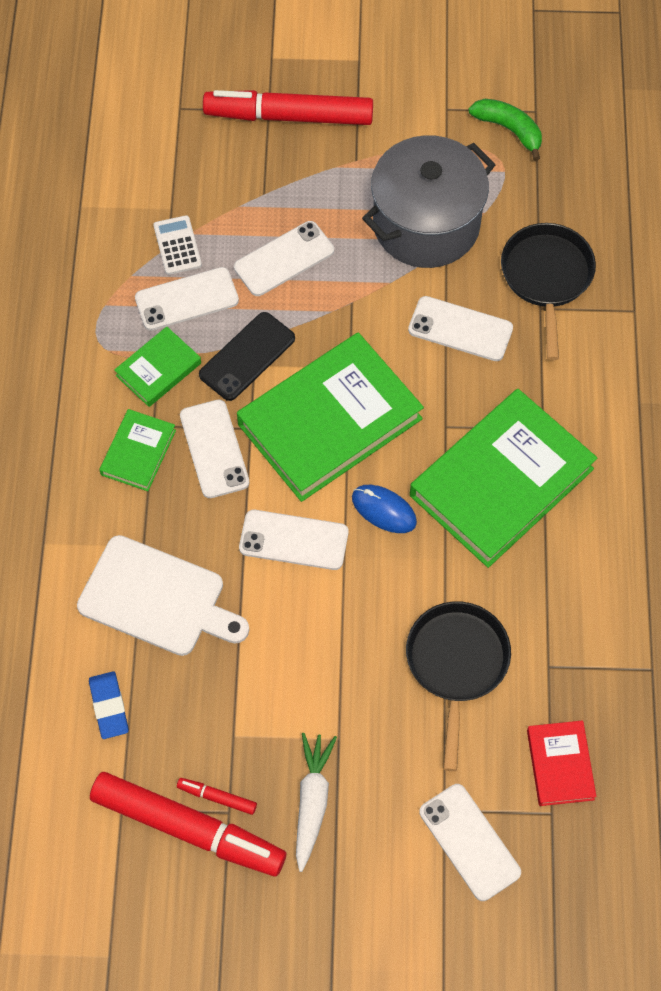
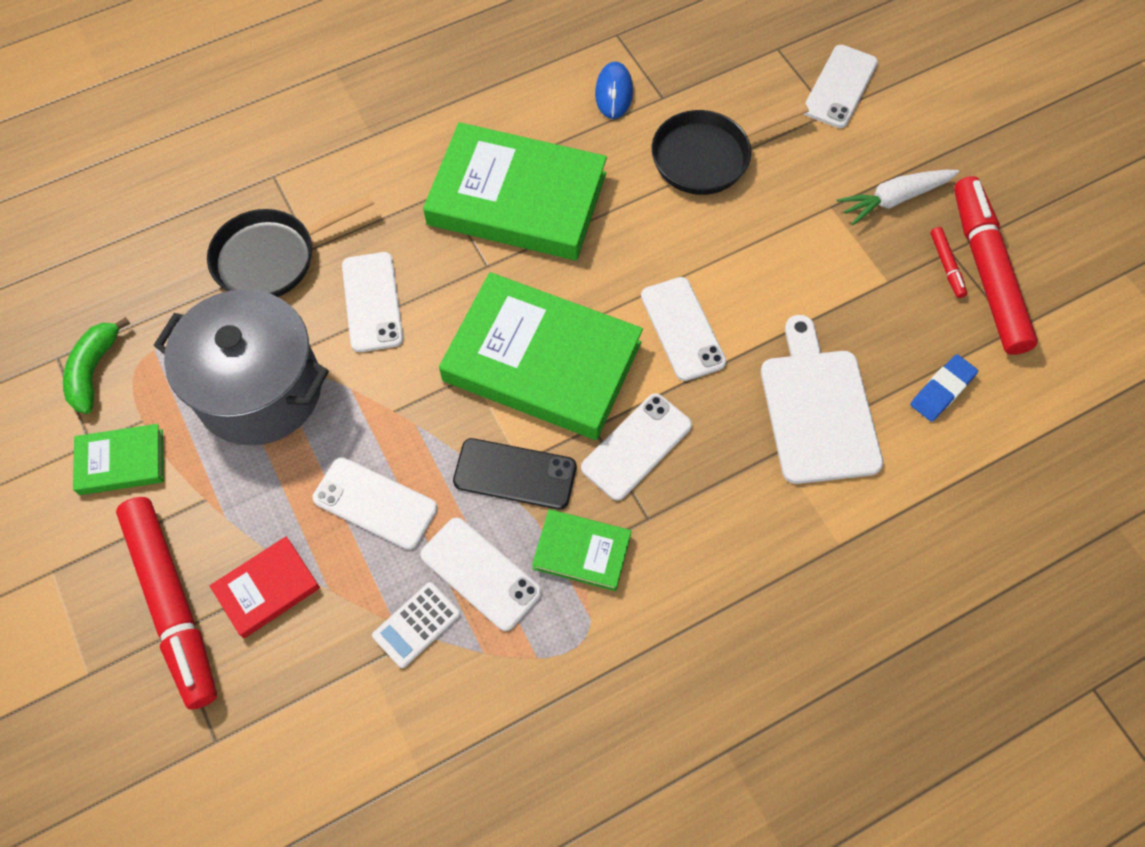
camera: 120 degrees left, 0 degrees up
(138, 452) = (686, 514): green book -> green book (121, 462)
(384, 510) = (604, 273): blue mouse -> blue mouse (614, 93)
(560, 764) = (736, 58): red book -> red book (267, 589)

